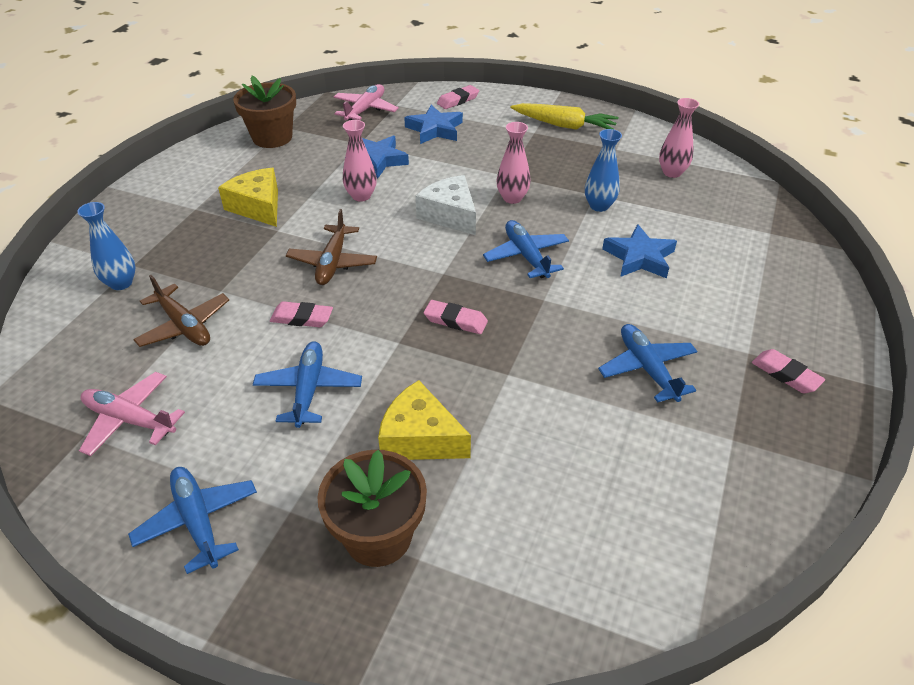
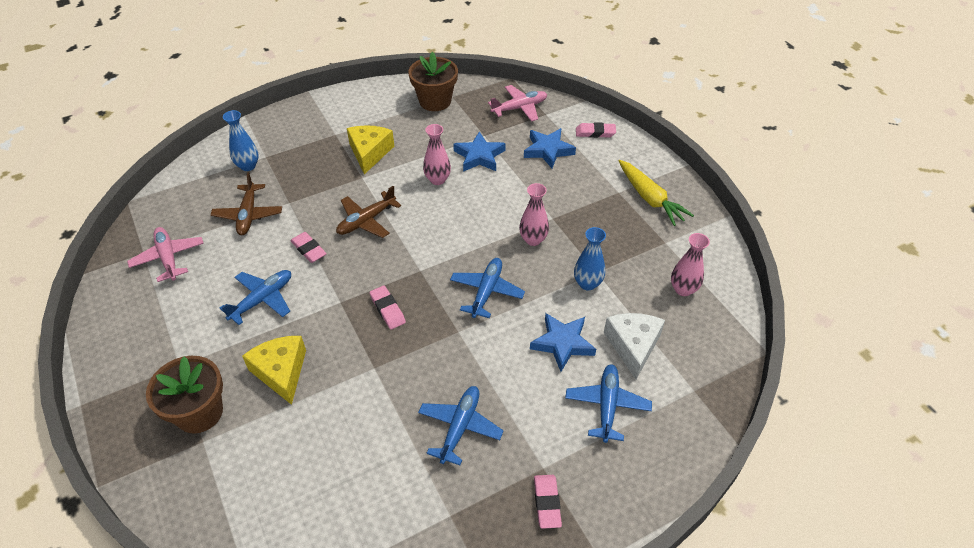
camera: 40 degrees right, 5 degrees up
(198, 521) = (138, 339): blue plane -> blue plane (607, 405)
(450, 215) = (475, 228): white cheese -> white cheese (633, 346)

